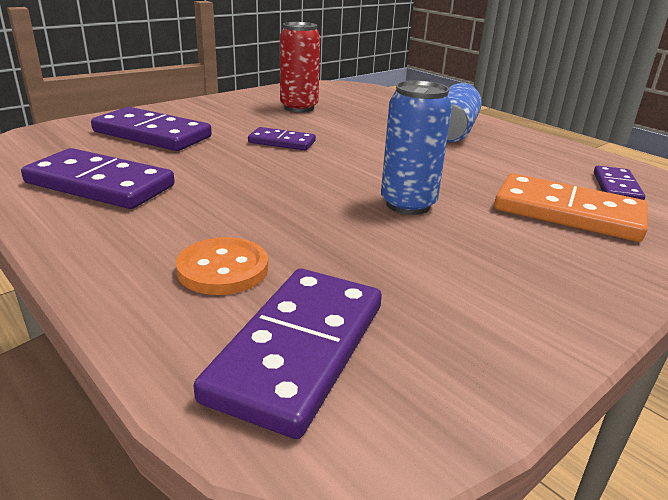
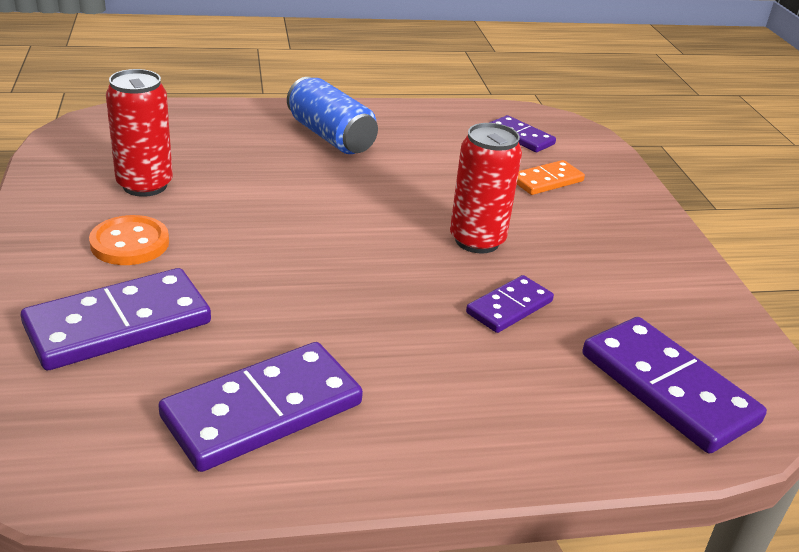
camera: 60 degrees left, 5 degrees up
(223, 269) = (529, 384): orange button -> orange button (130, 243)
(282, 142) = (254, 242): purple domino -> purple domino (509, 307)
(408, 204) = (477, 240): blue can -> red can
(567, 213) = (547, 181): orange domino -> orange domino, size x0.57

